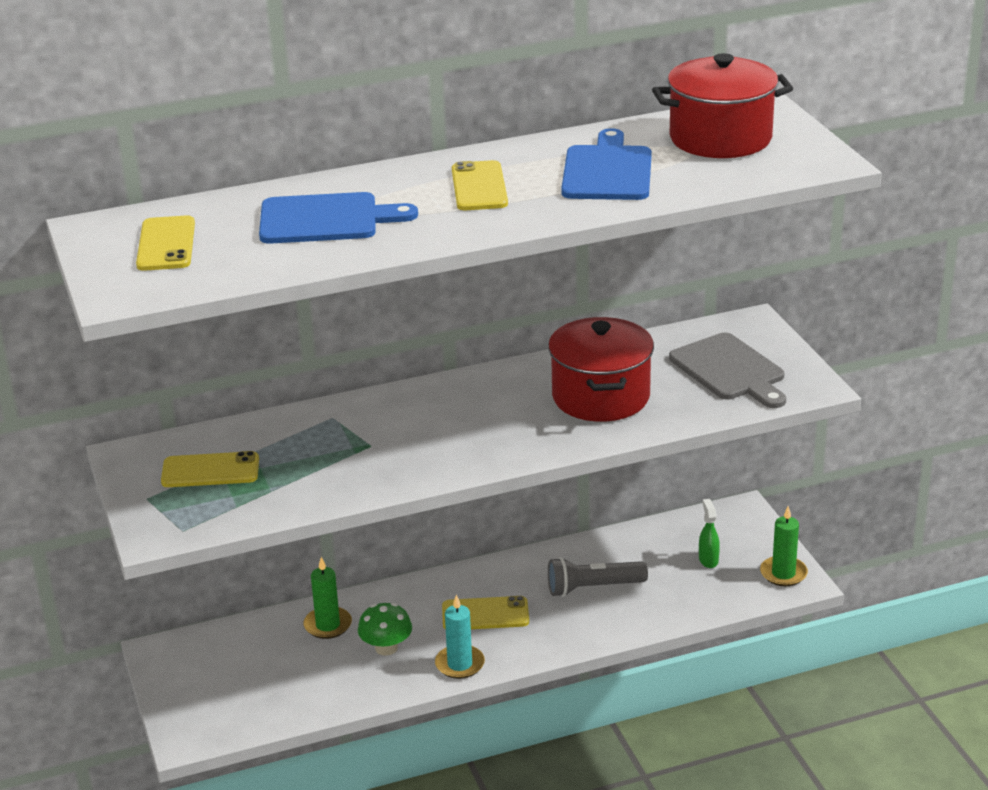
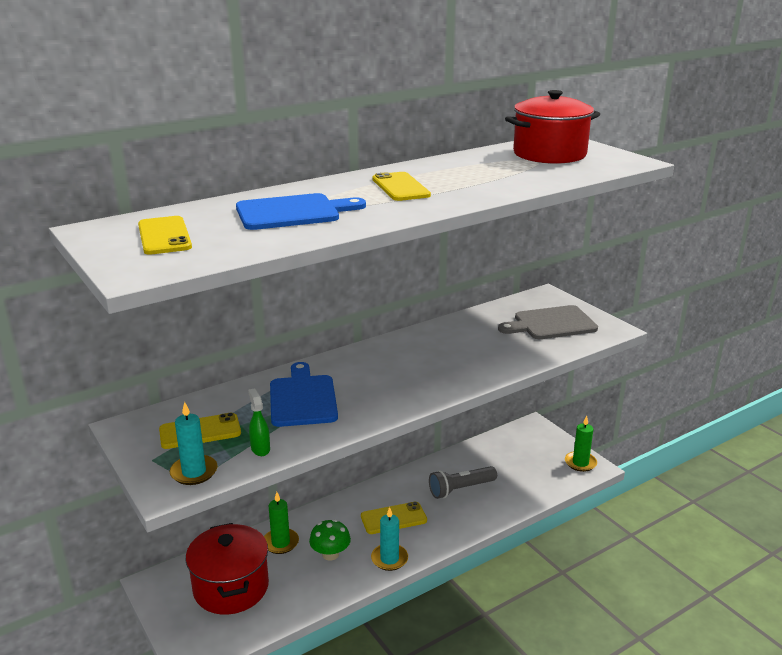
camera: 15 degrees left, 5 degrees down
(189, 519) = (194, 472): none -> turquoise candle
(600, 397) = (474, 348): red pot -> red pot (231, 587)
(607, 171) = (487, 174): blue cutting board -> blue cutting board (302, 398)
(708, 560) = (528, 460): green spray bottle -> green spray bottle (260, 449)
(730, 370) = (551, 324): grey cutting board -> grey cutting board turned 120 degrees clockwise

